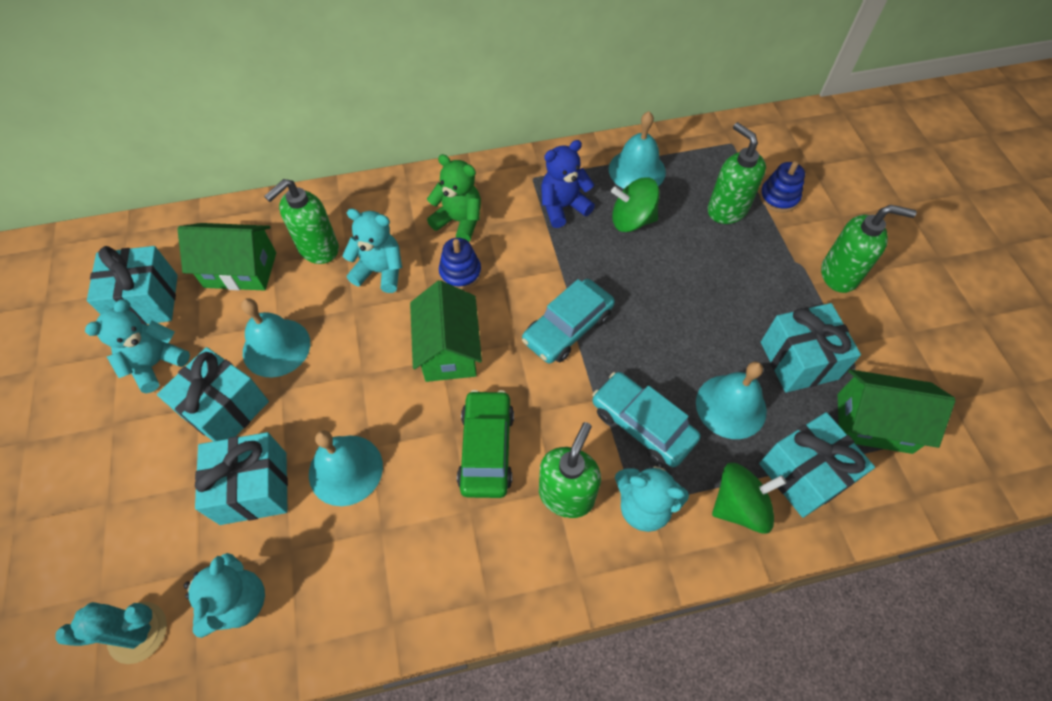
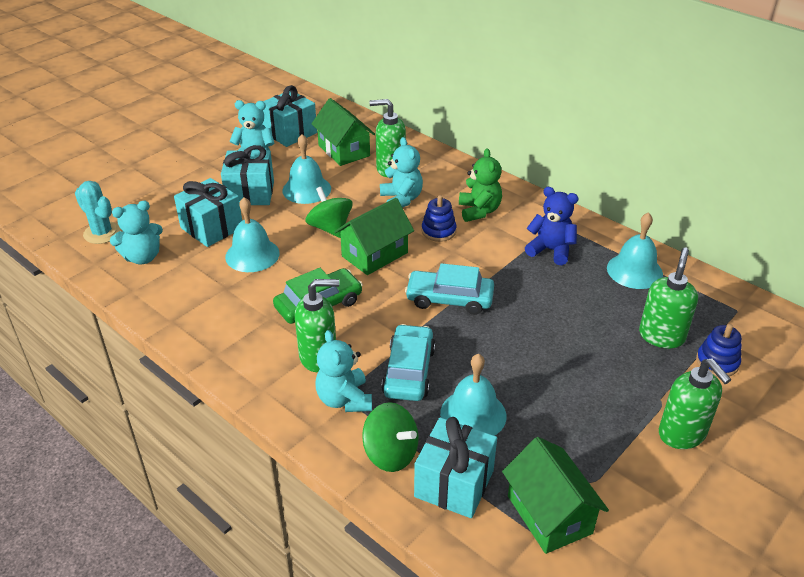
camera: 55 degrees right, 20 degrees down
(632, 220) = (583, 289): green spinning top -> green spinning top (330, 228)
(799, 360) = (560, 440): turquoise gift -> none

